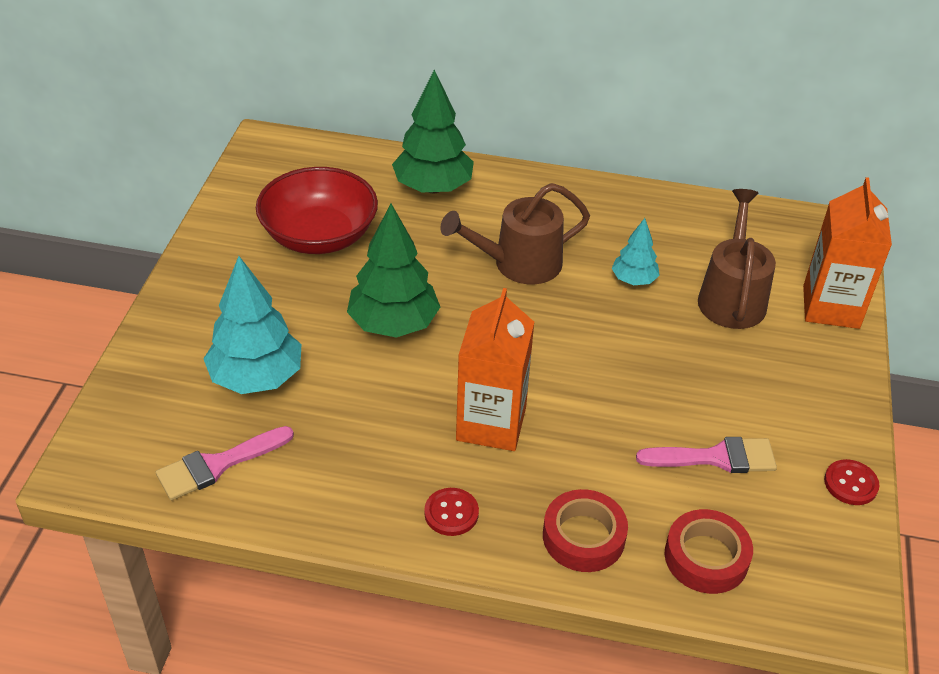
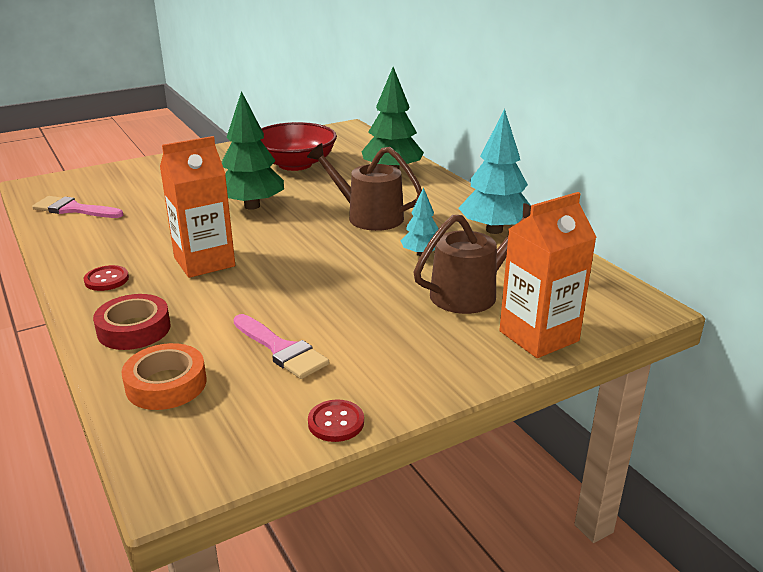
camera: 50 degrees right, 15 degrees down
(256, 378) = (154, 193): turquoise tree -> turquoise tree (494, 230)
(706, 557) = (166, 384): red tape -> orange tape

